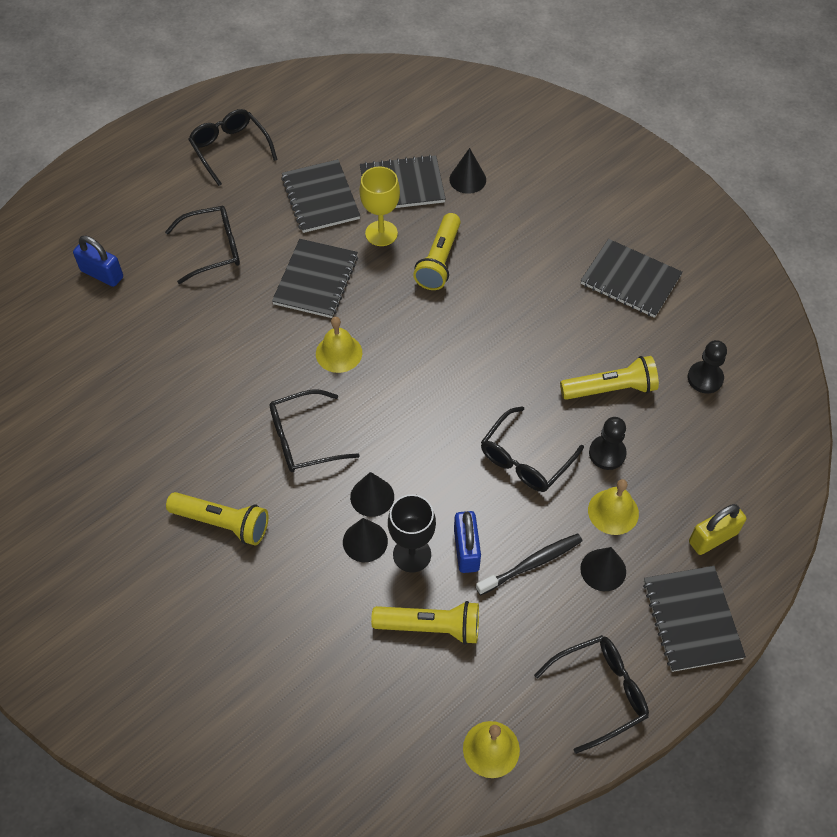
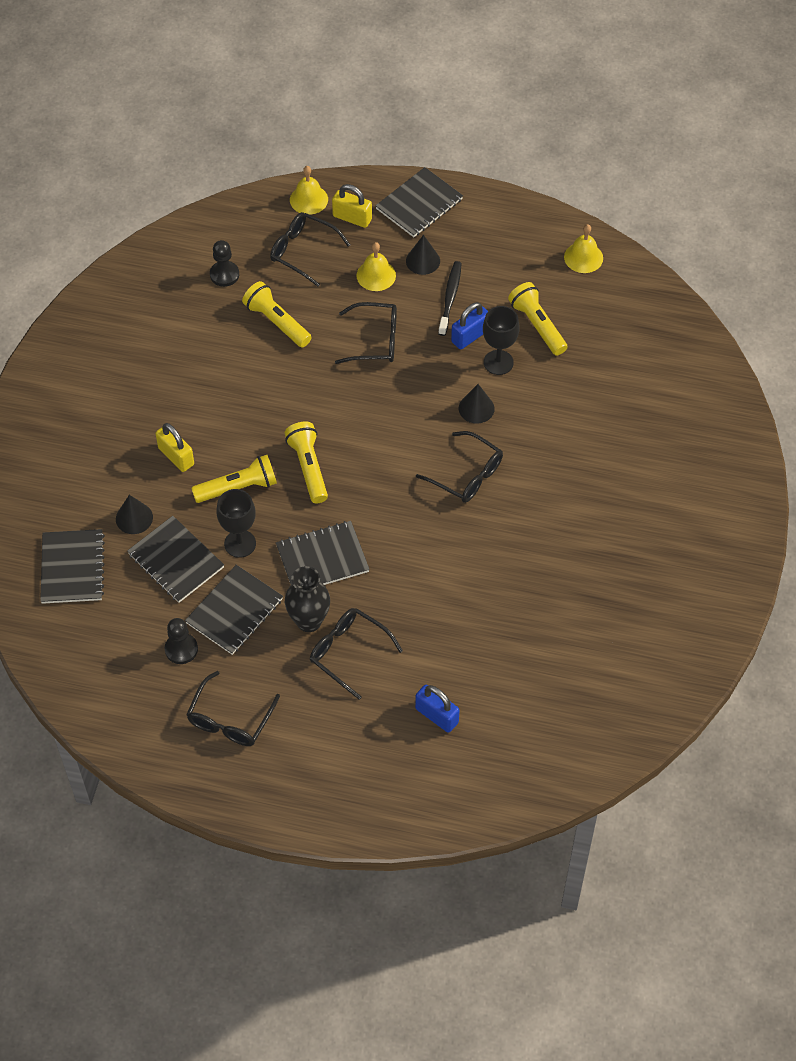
camera: 125 degrees left, 0 degrees up
(102, 274) = (437, 715): blue padlock -> blue padlock turned 45 degrees counterclockwise
(222, 523) = (568, 480): yellow flashlight -> yellow flashlight (308, 467)
(266, 239) = (309, 621): none -> black vase
(339, 353) = (378, 500): yellow bell -> yellow bell (309, 199)
(365, 541) = (511, 392): black cone -> none
(381, 233) = (240, 543): yellow goblet -> black goblet
(509, 235) = (176, 456): none -> yellow padlock
(532, 564) = (450, 298): black toothbrush -> black toothbrush turned 75 degrees clockwise
(600, 692) = (504, 225): black glasses -> black glasses (303, 252)
(607, 453) = (333, 299): black pawn -> black pawn (181, 649)
(630, 280) = (164, 357): black notebook -> black notebook (72, 568)

